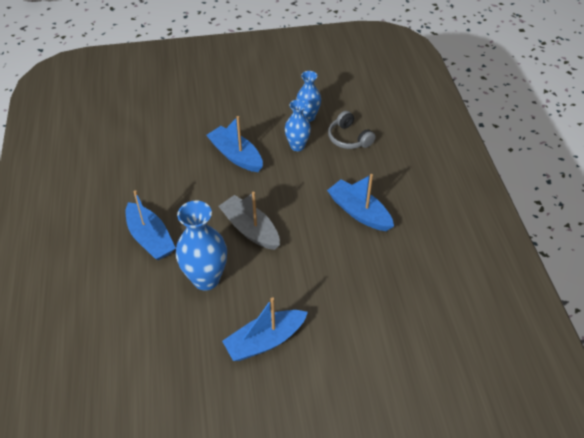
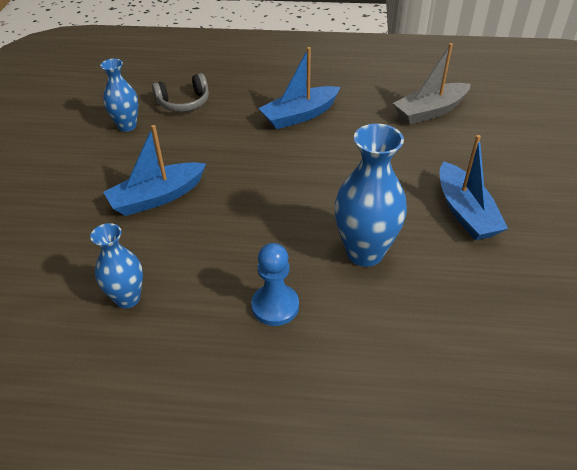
camera: 75 degrees left, 5 degrees down
(150, 238) = (275, 306): blue boat -> blue pawn
(250, 229) = (294, 201): grey boat -> grey boat (430, 111)
(297, 146) = (172, 142): blue vase -> blue vase (127, 298)

